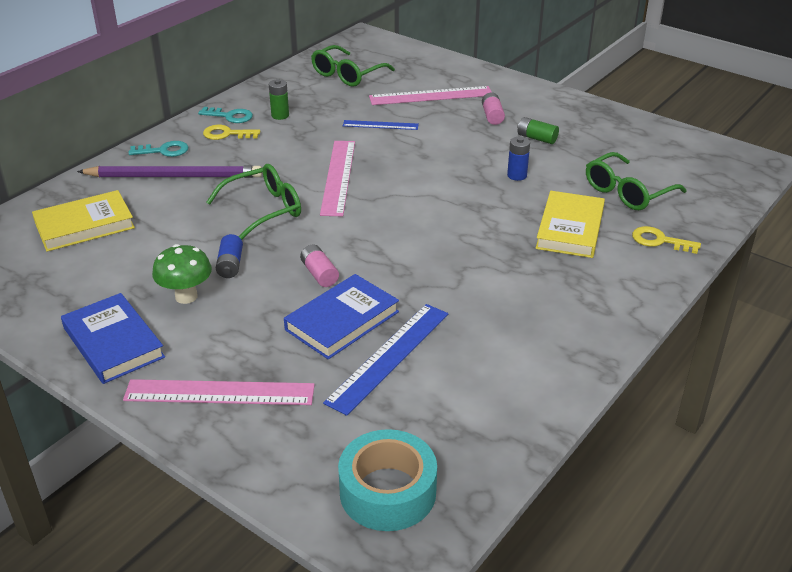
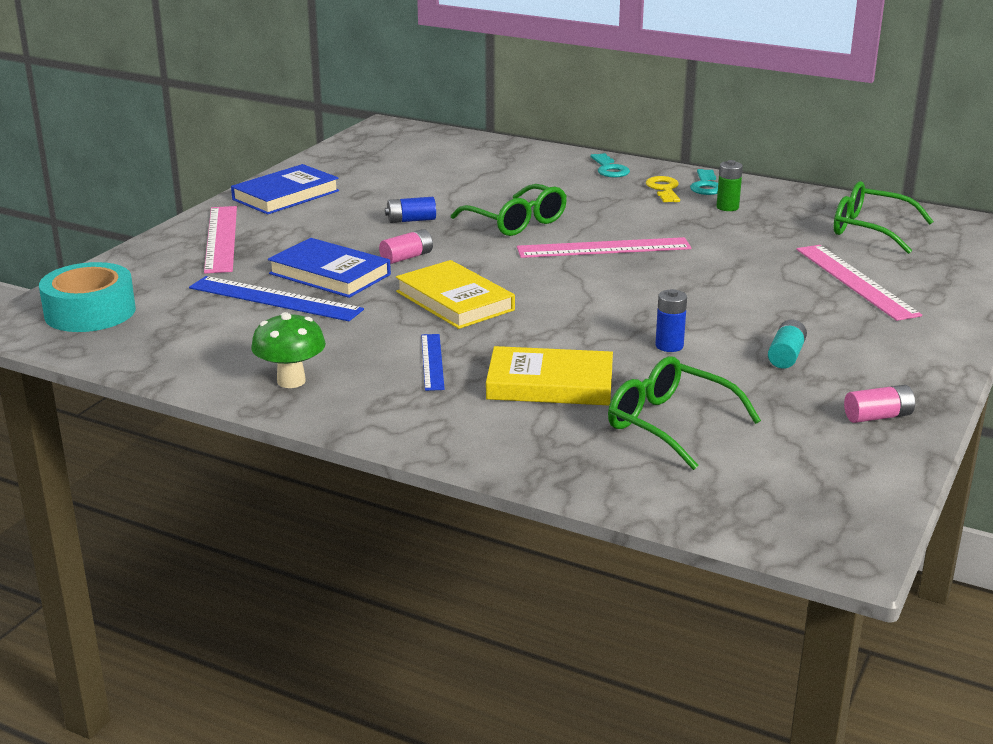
camera: 80 degrees right, 10 degrees down
(84, 225) = (457, 161): yellow book -> yellow book (455, 301)
(175, 176) = (561, 180): purple pencil -> none
(186, 296) = (356, 210): green mushroom -> green mushroom (291, 381)
(380, 125) = (746, 259): blue ruler -> blue ruler (432, 361)
(492, 116) = (830, 323): pink battery -> pink battery (878, 416)
(536, 138) = (786, 356): green battery -> turquoise battery
(659, 241) = (546, 447): yellow key -> none

